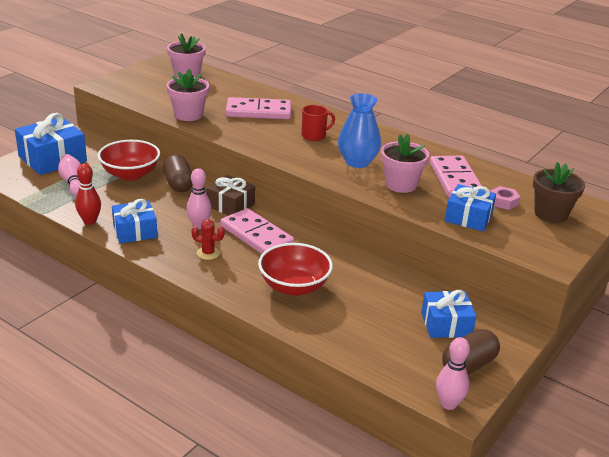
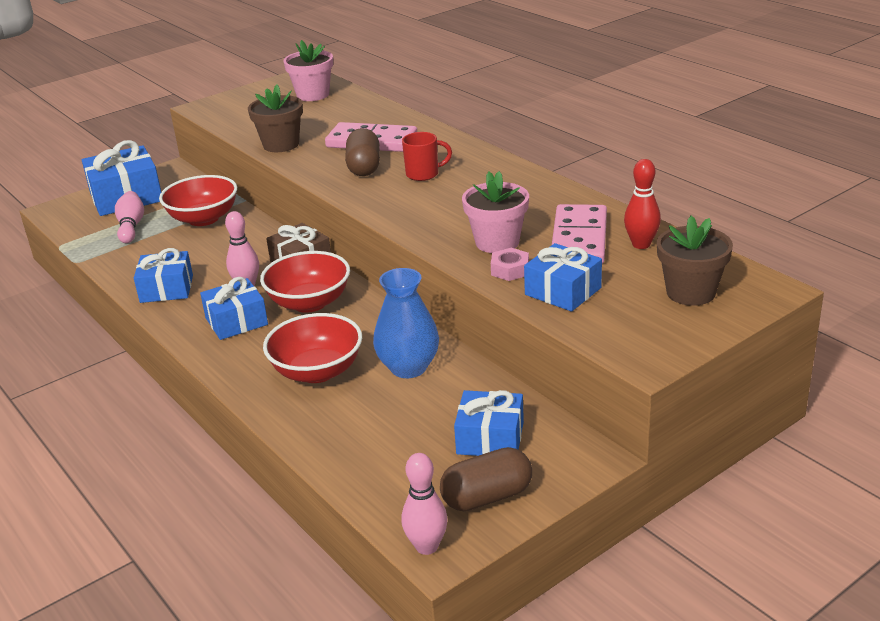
camera: 20 degrees right, 0 degrees up
(90, 221) = (122, 274): red bowling pin -> red bowling pin (641, 244)
(178, 184) = (253, 233): brown capsule -> brown capsule (364, 167)
(188, 115) = (281, 144): pink flower pot -> brown flower pot
(208, 253) = (236, 321): red cactus -> blue gift
(256, 236) = (309, 303): pink domino -> red bowl
(357, 162) = (458, 210): blue vase -> blue vase (408, 367)
(503, 202) = (630, 272): pink nut -> pink nut (510, 270)

